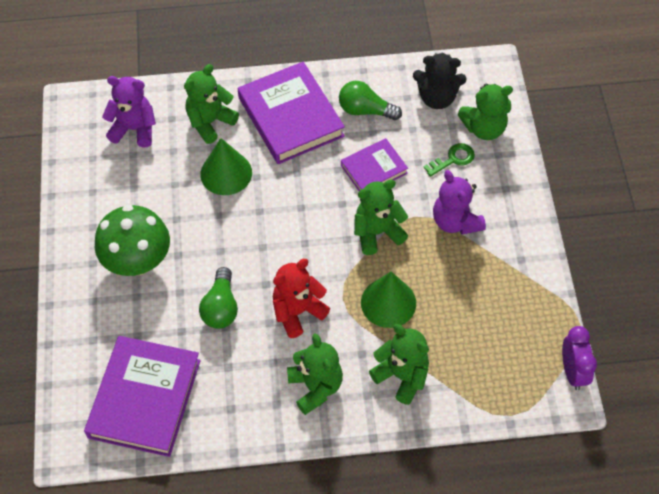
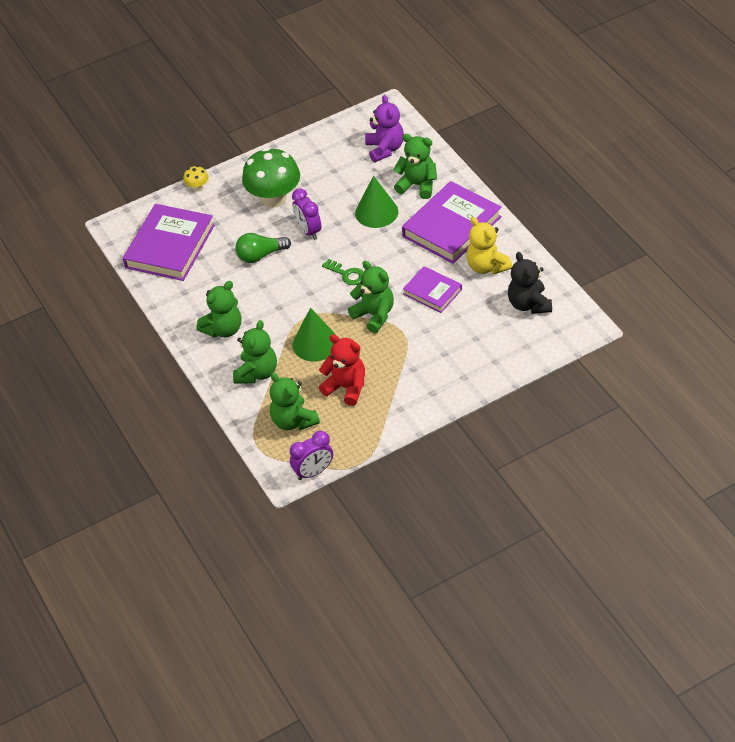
camera: 70 degrees right, 10 degrees down
(64, 334) = (197, 187): none -> yellow mushroom
(145, 398) = (170, 246): purple book -> purple book turned 60 degrees counterclockwise
(213, 246) = (308, 231): none -> purple clock
(297, 312) = (279, 297): red teddy bear -> red teddy bear (346, 387)
(365, 110) = (487, 266): green light bulb -> yellow teddy bear
(453, 159) = (472, 335): green key -> green key (347, 274)
(455, 221) = (412, 357): purple teddy bear -> none
(484, 128) = (516, 344): green teddy bear -> green teddy bear (293, 421)

